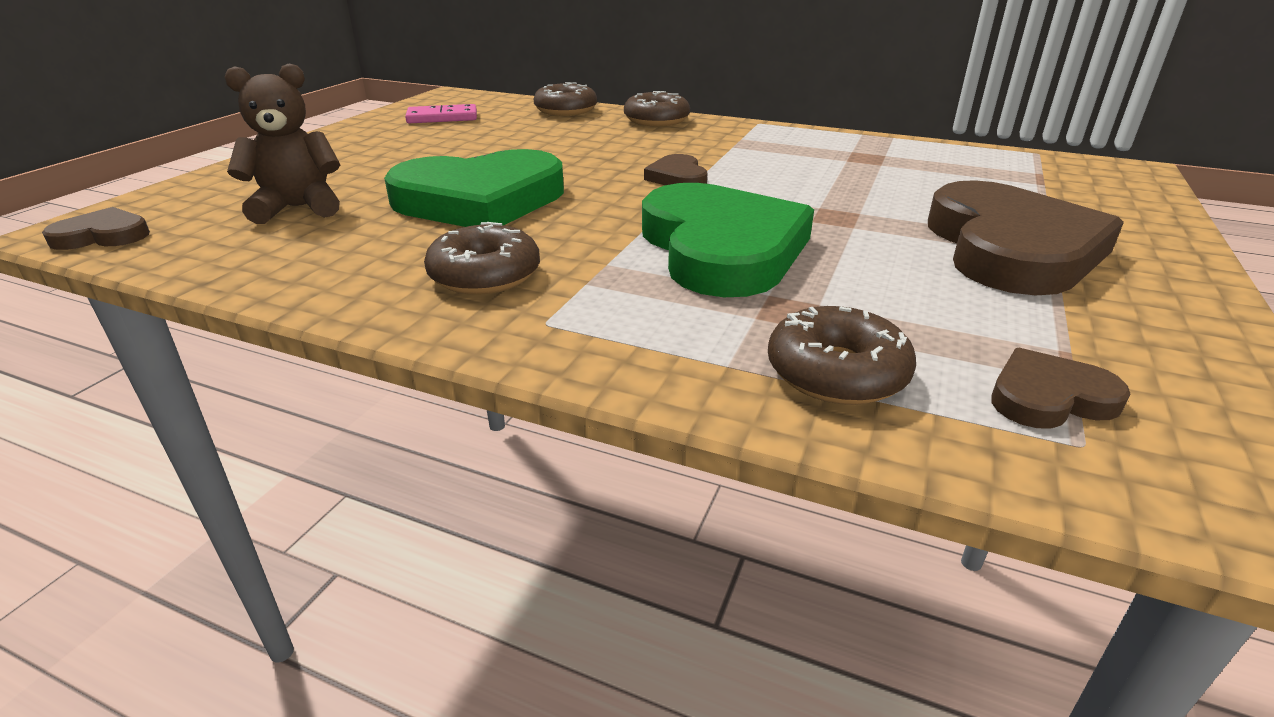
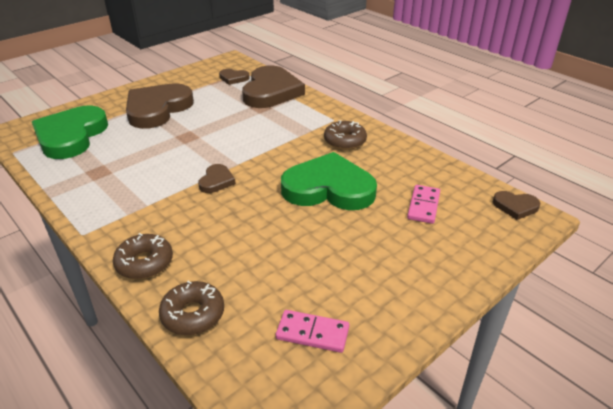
camera: 155 degrees left, 5 degrees up
(298, 208) = (423, 206): brown teddy bear -> pink domino
(721, 248) = (252, 132): green heart -> green heart (71, 136)
(836, 372) = (271, 91): brown donut -> brown heart

